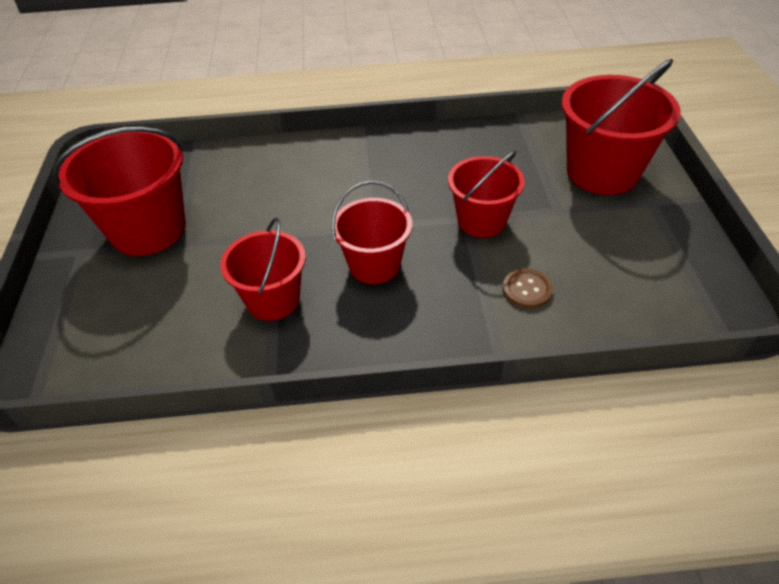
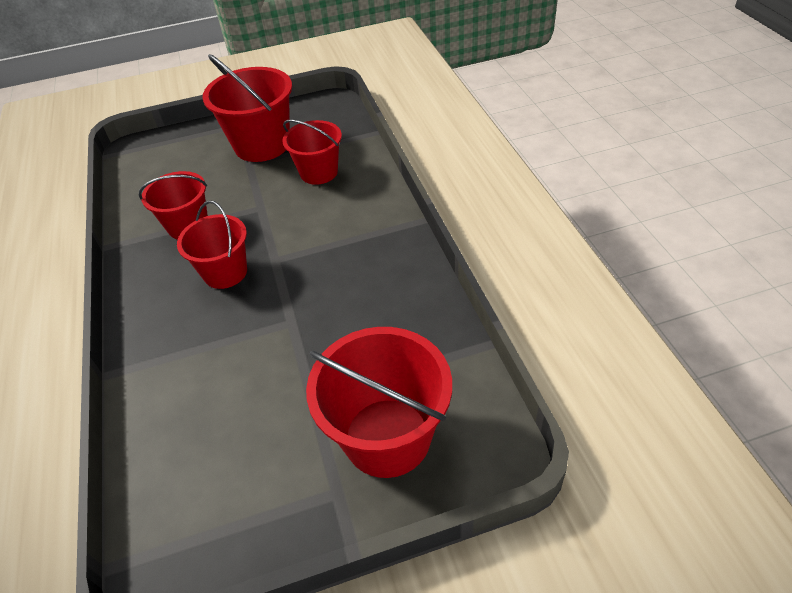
camera: 80 degrees right, 0 degrees up
(481, 221) = (288, 335): red bucket -> red bucket (319, 172)
(527, 289) = (193, 381): brown button -> none

